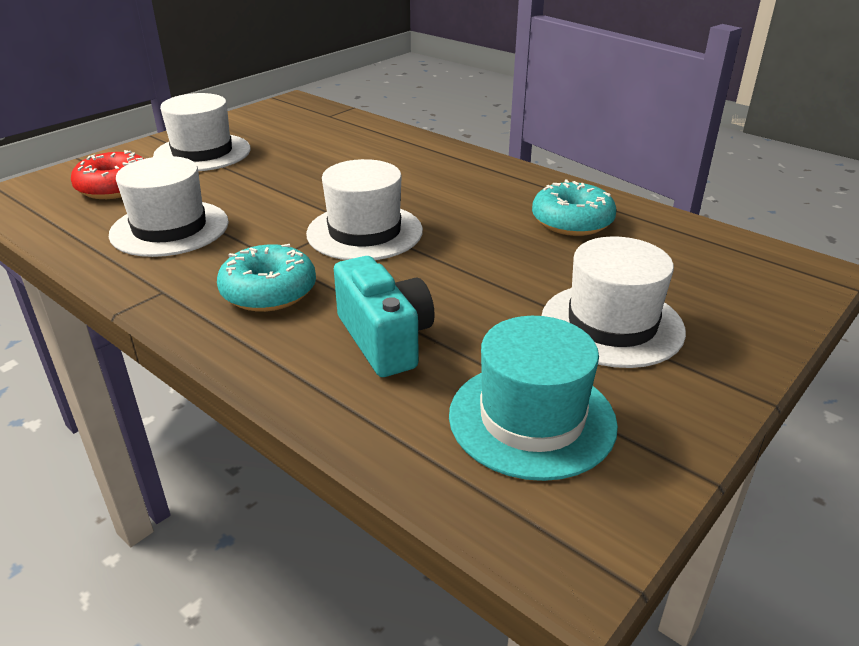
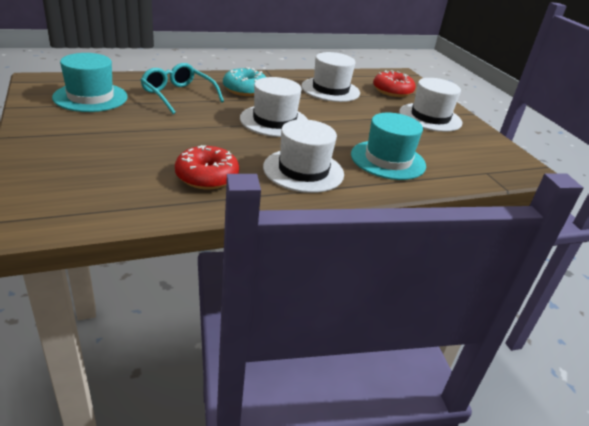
camera: 115 degrees right, 0 degrees up
(373, 154) = (388, 160): none -> turquoise hat
(385, 339) = (178, 95): turquoise camera -> turquoise glasses
(572, 221) = (207, 177): turquoise donut -> red donut
(612, 324) = (104, 135): white hat -> white hat (303, 170)

